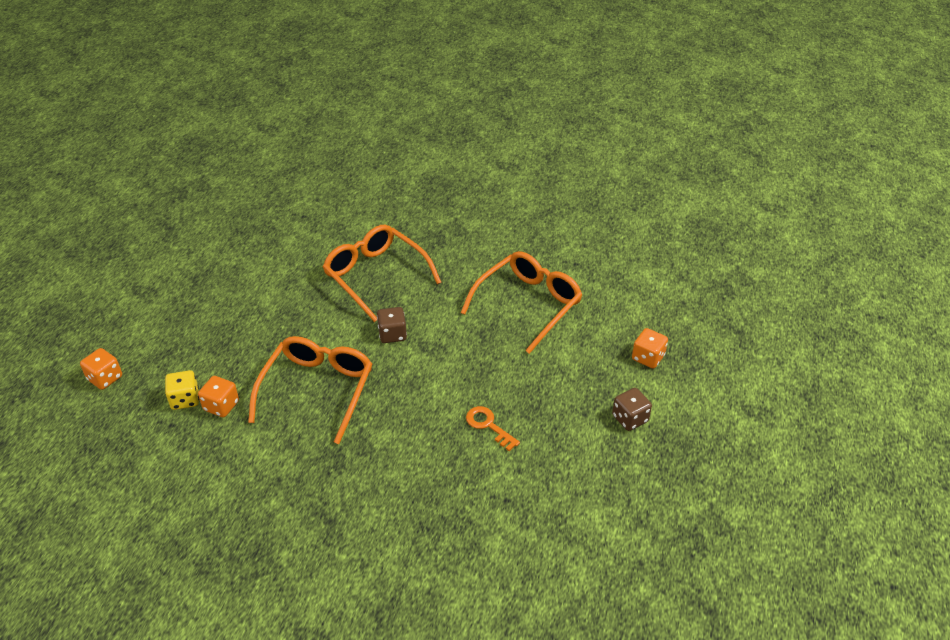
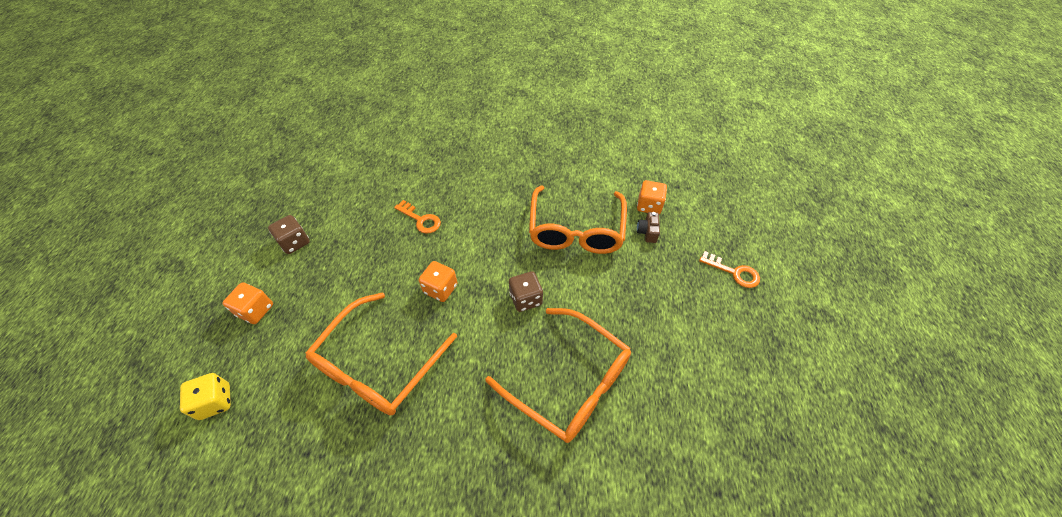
camera: 170 degrees right, 10 degrees up
(105, 378) = (763, 215): orange dice -> orange dice (440, 289)
(185, 330) = (734, 272): none -> orange key
(185, 399) = (682, 207): yellow dice -> yellow dice (215, 401)
(242, 377) = (647, 232): none -> brown camera

